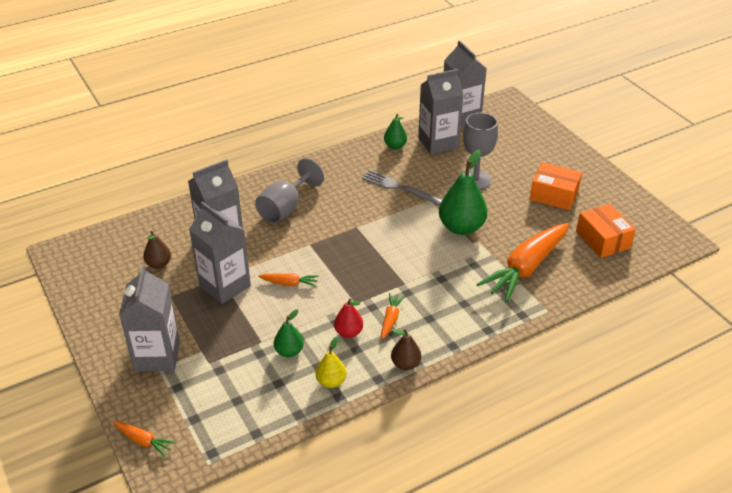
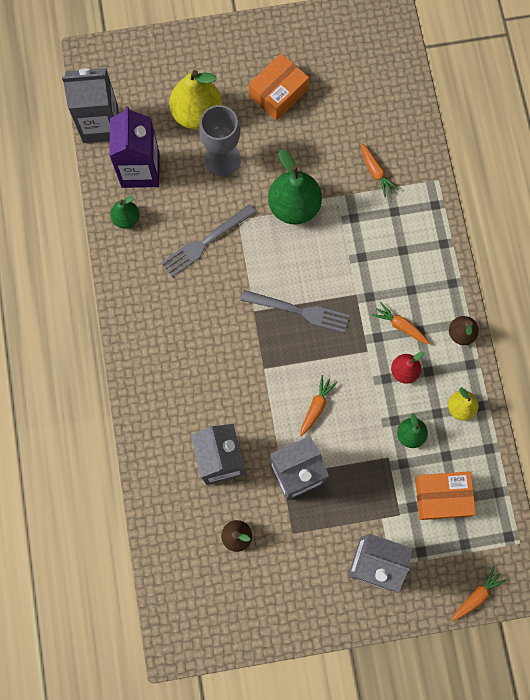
camera: 70 degrees left, 35 degrees up
(285, 208) = (193, 376): grey goblet -> none
(370, 252) = (299, 311): none -> grey fork
(438, 143) = (140, 170): grey carton -> purple carton
(503, 158) = (197, 114): none -> yellow pear
(526, 268) = (375, 172): orange carrot -> orange carrot, size x0.44
(603, 240) = (362, 82): orange box -> orange box (442, 497)

